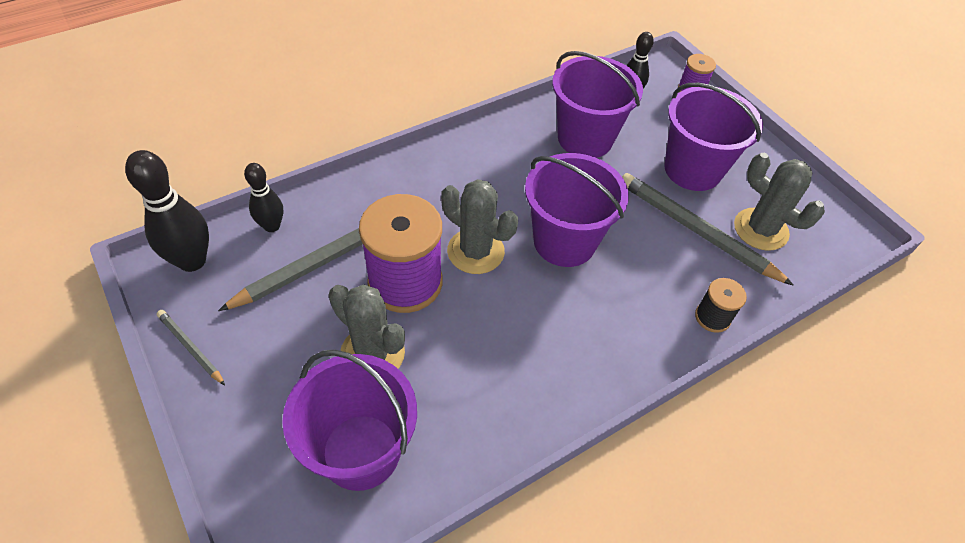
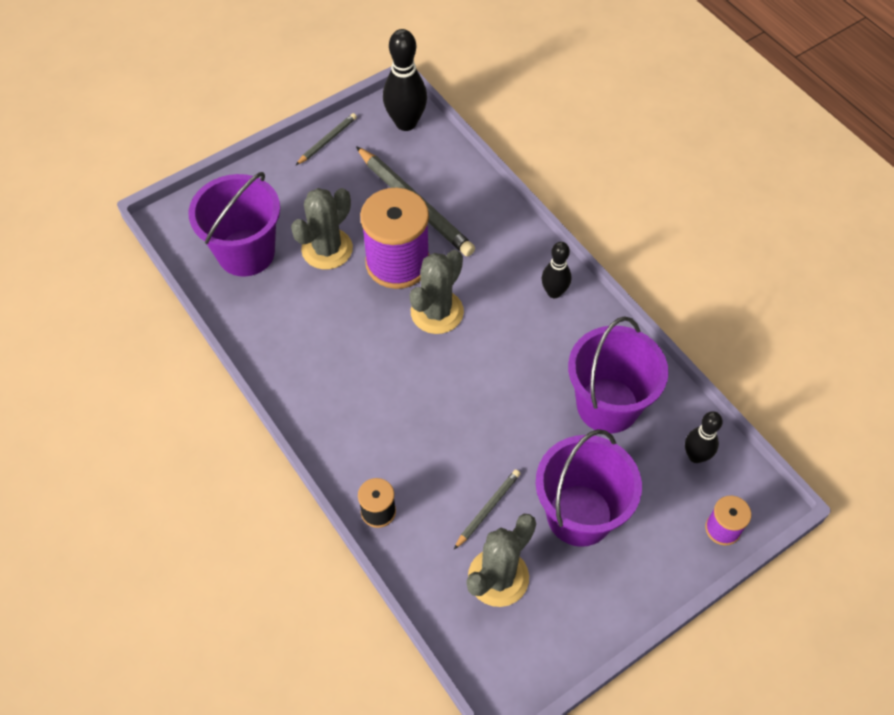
camera: 90 degrees right, 5 degrees up
(272, 226) = (447, 164): black bowling pin -> black bowling pin (554, 292)
(564, 241) = (457, 384): purple bucket -> none
(696, 230) = (488, 509): grey pencil -> grey pencil, size x0.50

